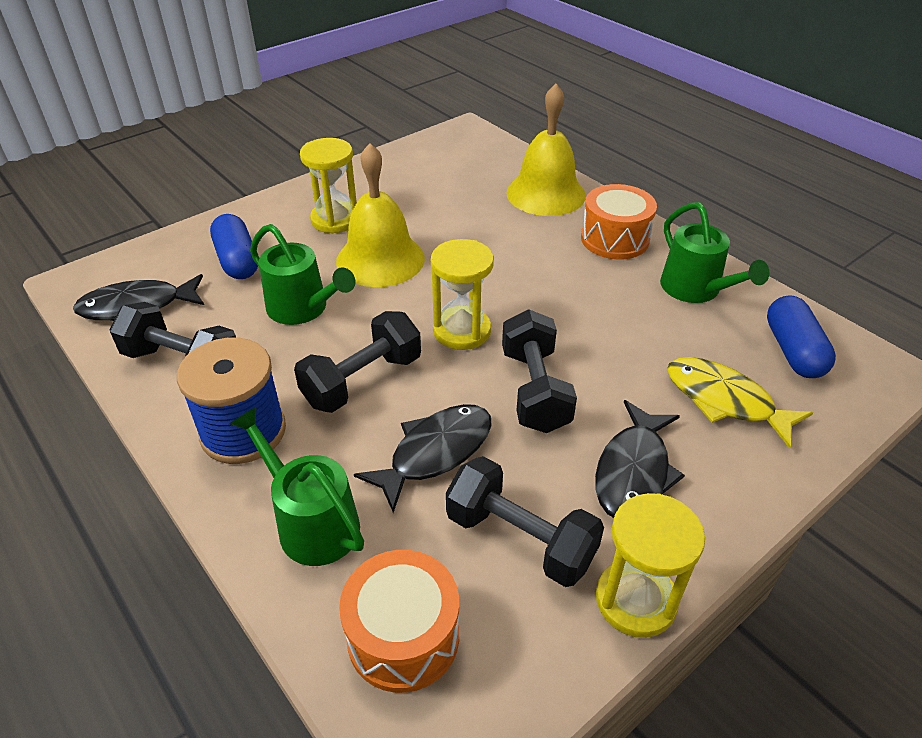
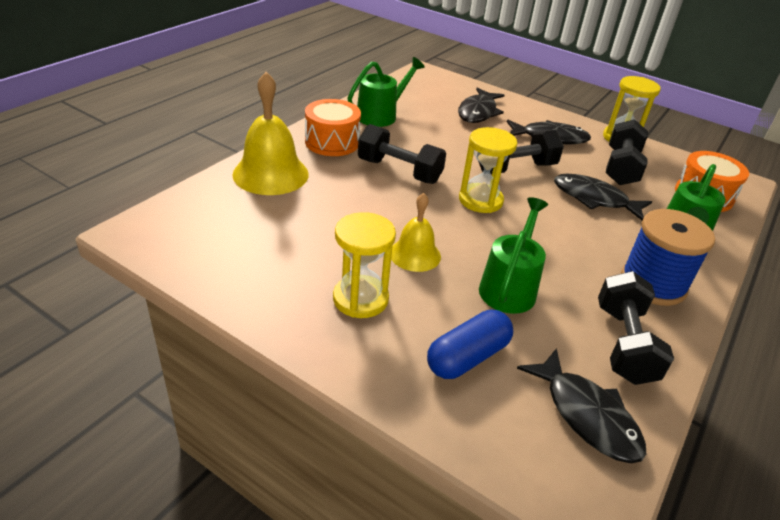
camera: 110 degrees left, 5 degrees down
(362, 380) = (562, 237): black dumbbell -> black dumbbell (399, 171)
(380, 259) = (415, 254): yellow bell -> yellow bell, size x0.60
(725, 400) = (478, 112): yellow fish -> black fish
(793, 351) = (423, 92): blue capsule -> none

